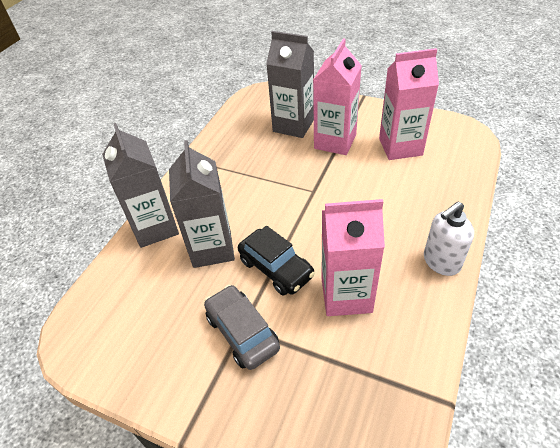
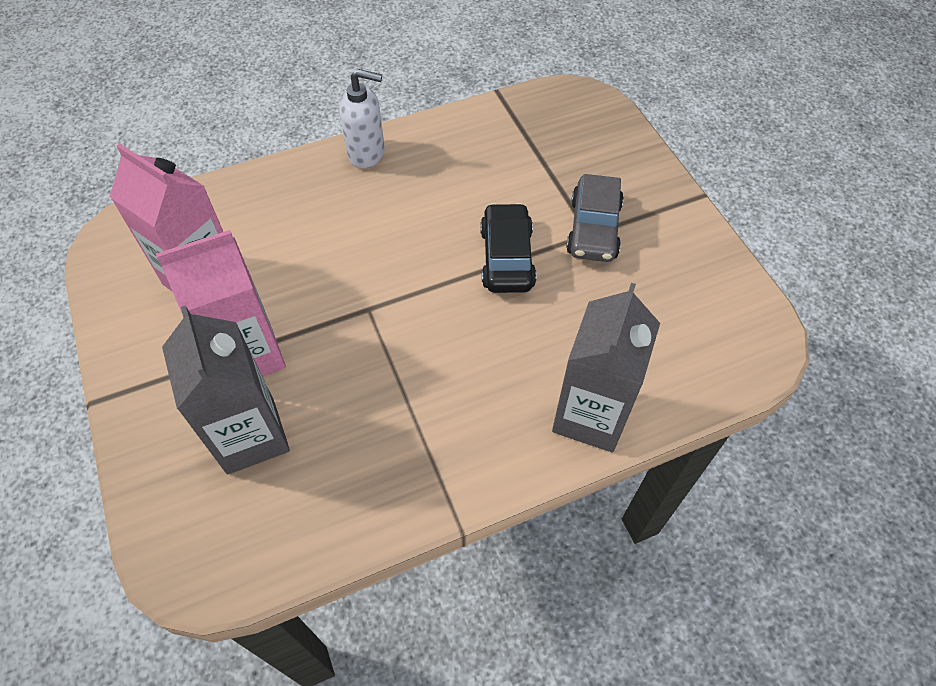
camera: 140 degrees left, 10 degrees up
(212, 248) = (548, 331): grey carton -> none
(346, 295) = (475, 190): pink carton -> none

